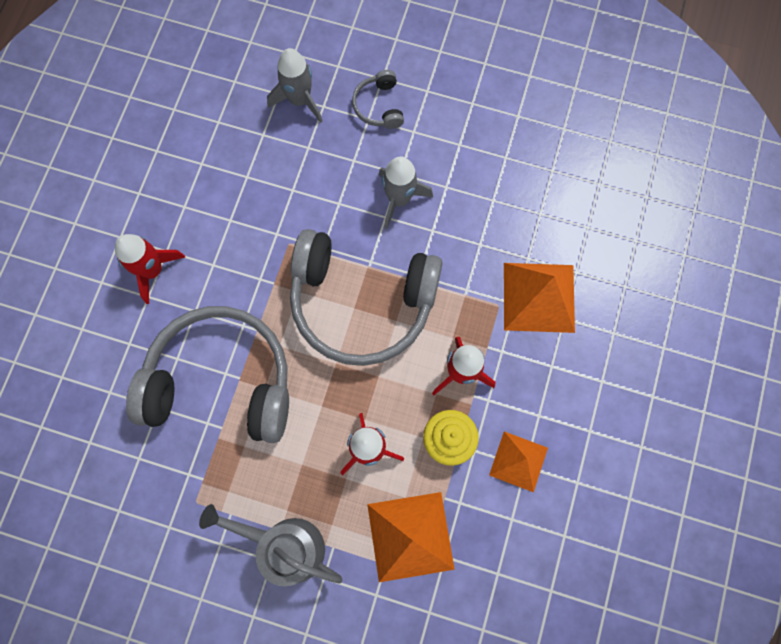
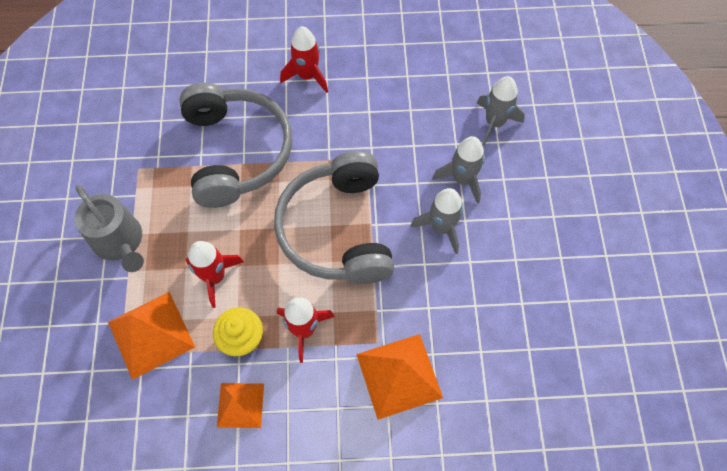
camera: 70 degrees right, 10 degrees down
(285, 546) = (120, 242): grey watering can -> grey watering can turned 135 degrees clockwise
(353, 158) = (462, 179): none -> grey rocket
(379, 106) = (519, 183): grey headphones -> none

